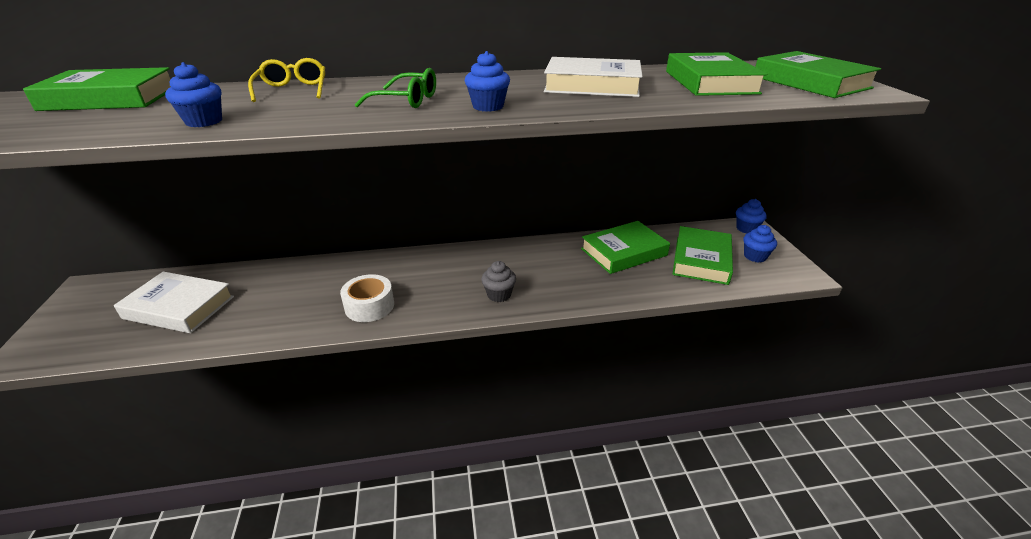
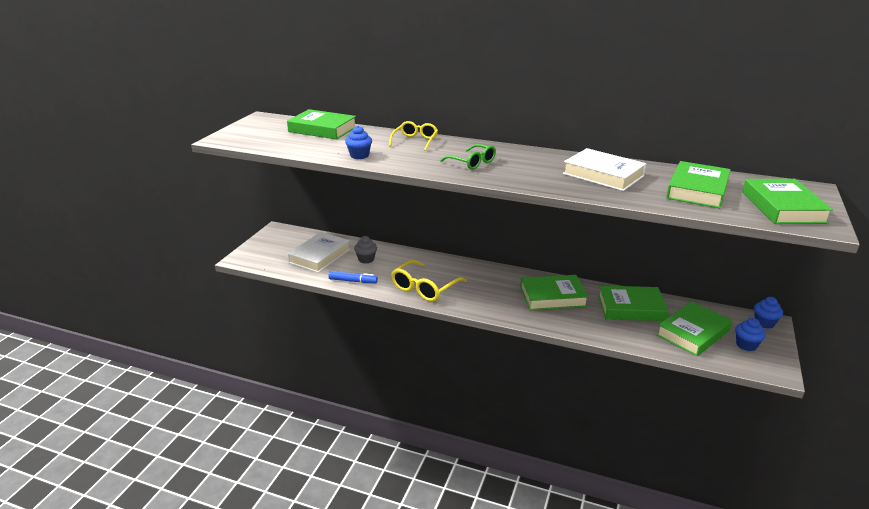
camera: 30 degrees right, 5 degrees down
(179, 307) = (319, 256): white book -> white book turned 75 degrees clockwise
(253, 330) = (353, 281): none -> blue marker
(369, 306) = (424, 288): white tape -> yellow glasses
(488, 106) = (515, 177): blue cupcake -> none
(499, 295) = (511, 307): grey cupcake -> grey cupcake (366, 259)
(535, 265) = (552, 297): none -> green book

